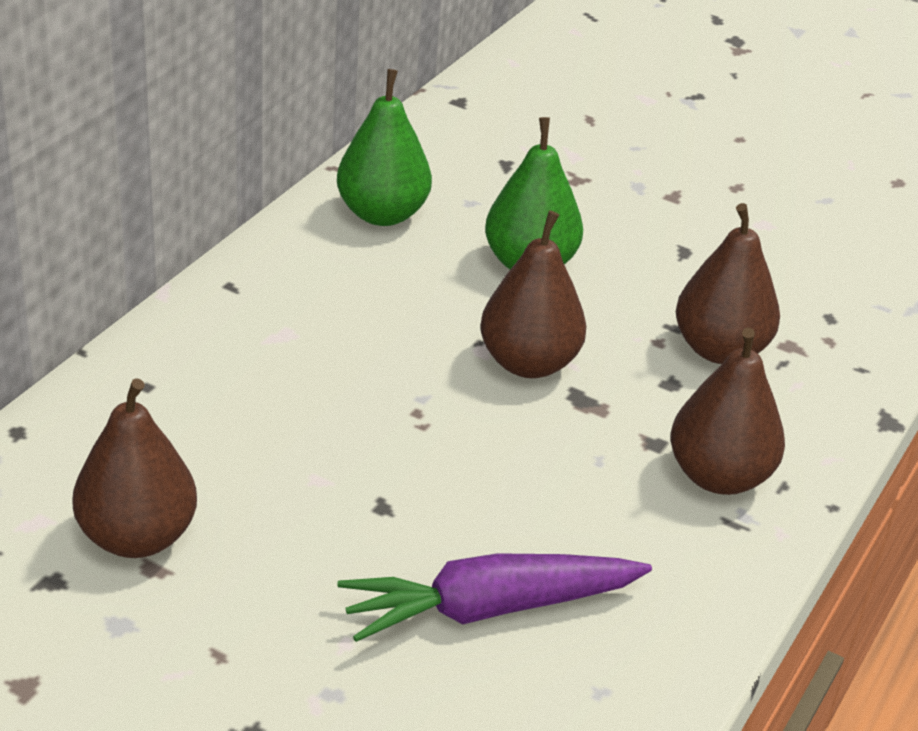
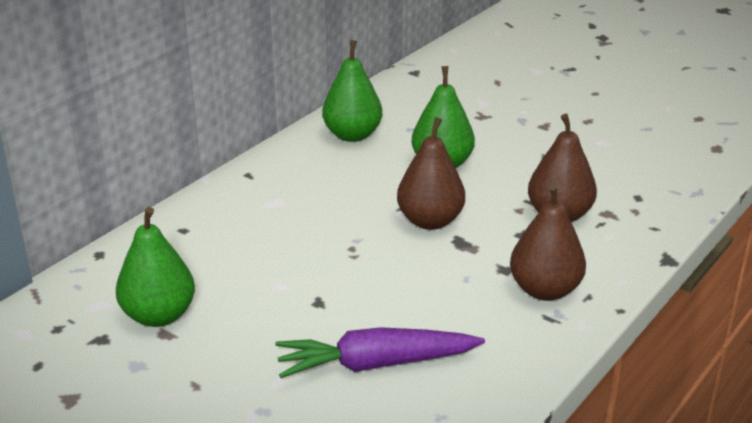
camera: 10 degrees right, 5 degrees down
(137, 537) = (159, 315): brown pear -> green pear

